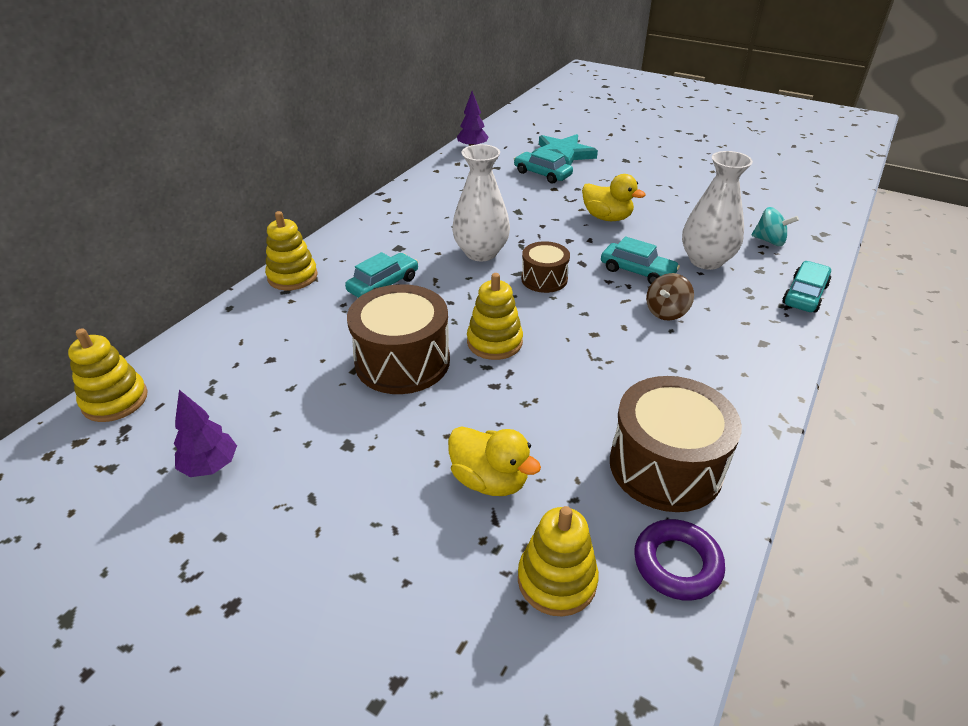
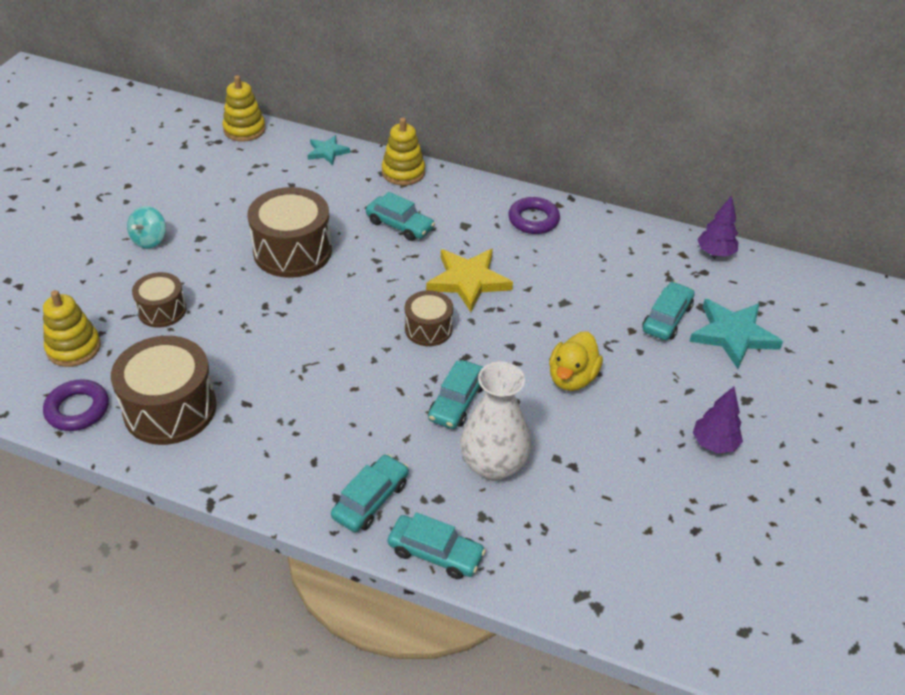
camera: 80 degrees right, 5 degrees up
(210, 466) = (183, 183): purple tree -> purple tree (714, 444)
(219, 328) = (327, 152): none -> turquoise star
(404, 213) = (533, 220): none -> purple ring
(481, 253) = (468, 281): white vase -> yellow star
(489, 480) = (162, 310): yellow duck -> brown drum
(494, 342) = (322, 301): yellow stacking toy -> none
(666, 312) = (383, 422): brown spinning top -> none
(760, 324) = (371, 500): none -> turquoise car
(769, 241) = (558, 537): turquoise spinning top -> turquoise spinning top (149, 240)

